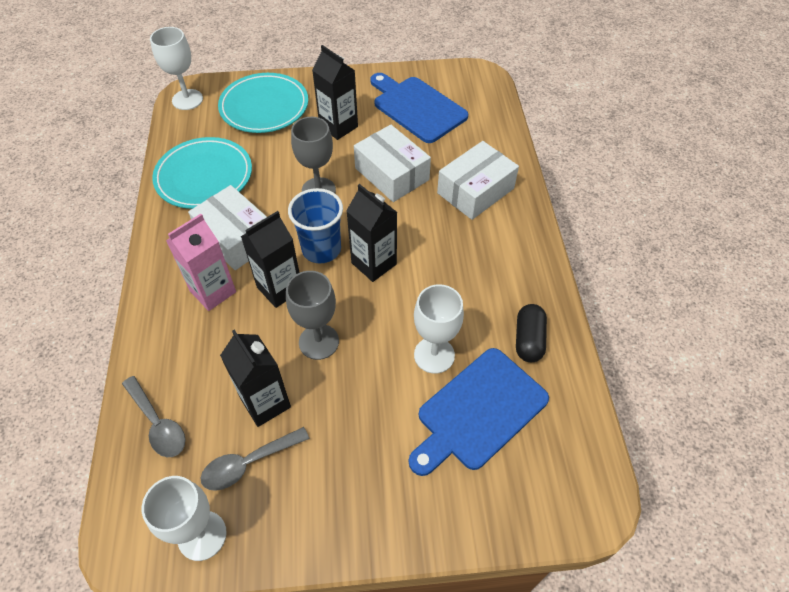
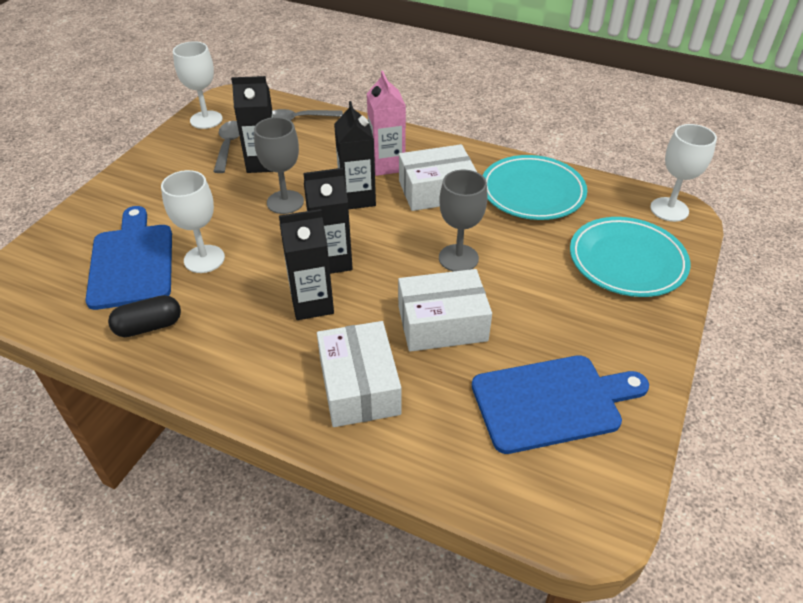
camera: 120 degrees right, 10 degrees down
(321, 249) = (379, 235): blue cup -> none
(338, 126) = (555, 309): black carton -> black carton (312, 304)
(528, 340) = (149, 326): black capsule -> black capsule turned 60 degrees counterclockwise

